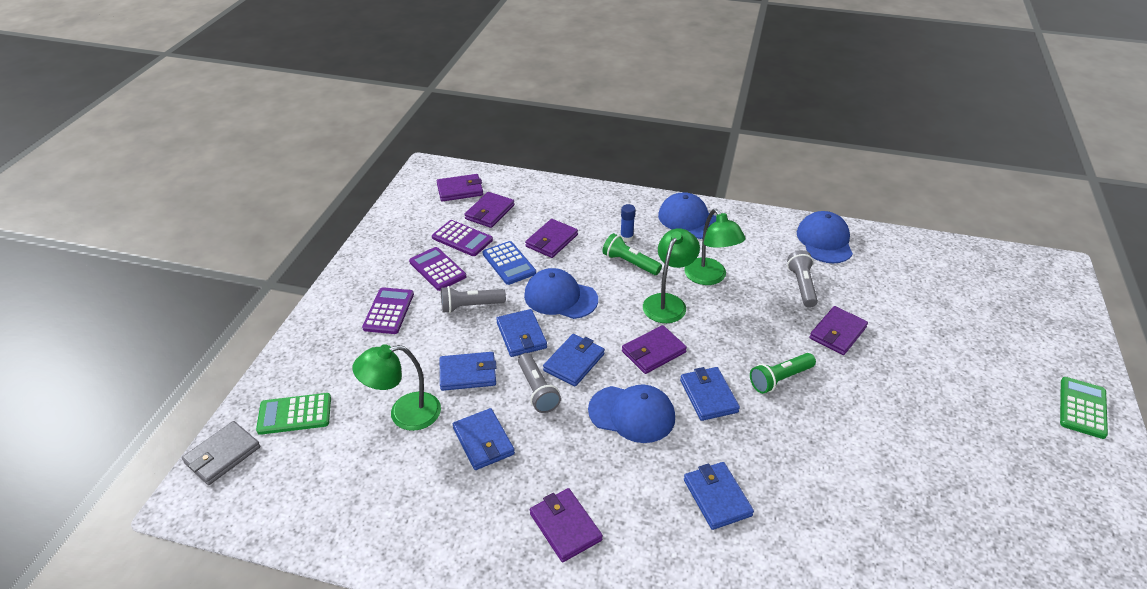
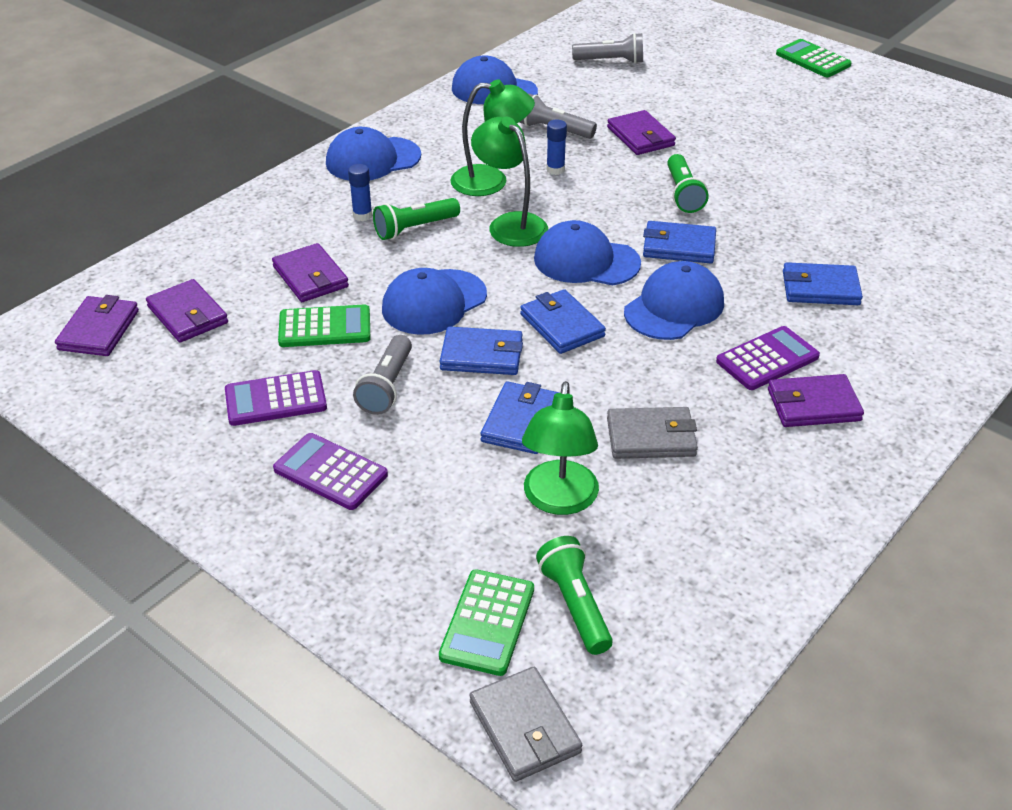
camera: 65 degrees left, 0 degrees up
(319, 449) = (575, 605): none -> green flashlight
(462, 239) = (225, 357): purple calculator -> purple calculator (767, 359)
(483, 441) = (651, 437): blue wallet -> grey wallet
(509, 263) = (325, 327): blue calculator -> green calculator
(537, 390) = (591, 369): grey flashlight -> grey flashlight (611, 61)
(653, 352) = (586, 261): purple wallet -> blue cap
(751, 302) = (555, 170): none -> blue glue stick

